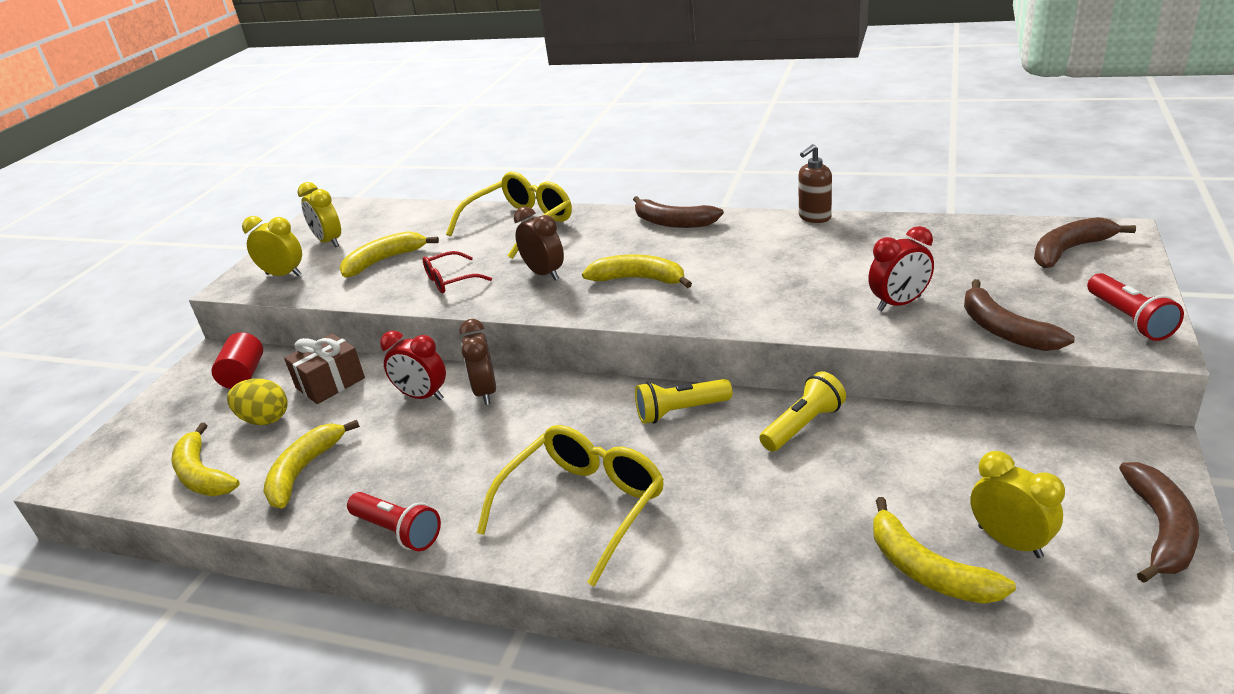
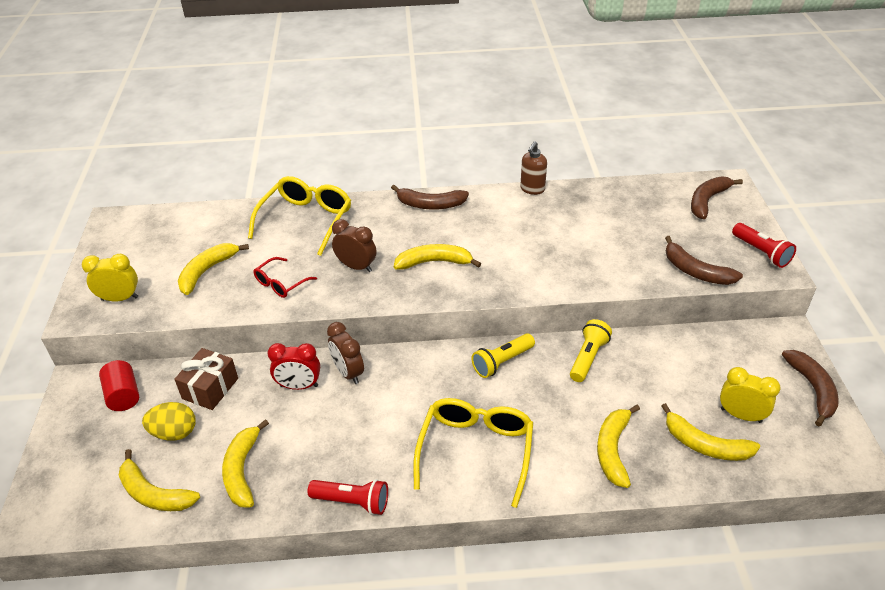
camera: 25 degrees left, 10 degrees up
(329, 242) = (139, 257): yellow clock -> none
(776, 546) = (613, 450): none -> yellow banana
(899, 304) = (624, 259): red clock -> none

